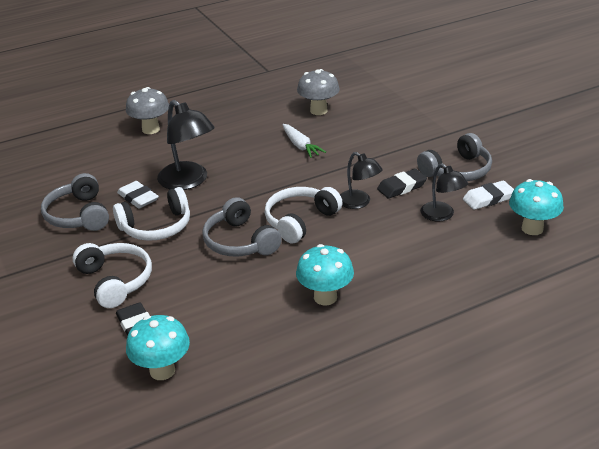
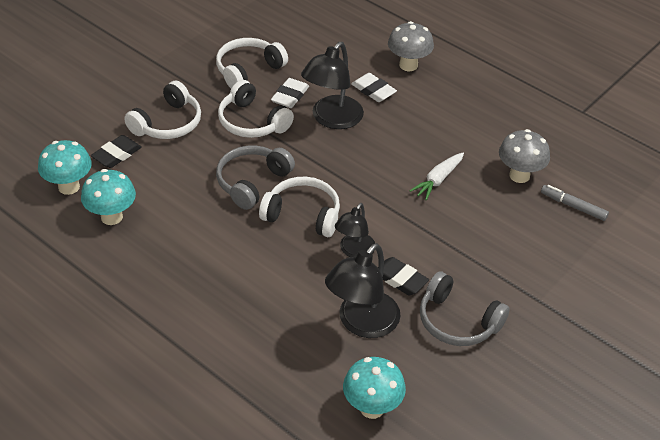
camera: 65 degrees right, 10 degrees up
(78, 215) = (248, 70): grey headphones -> white headphones
(325, 297) = (192, 262): turquoise mushroom -> turquoise mushroom (111, 217)
(364, 97) = (573, 206): none -> grey marker
(442, 215) = (361, 323): black lamp -> black lamp, size x1.62
(488, 198) = (413, 359): white eraser -> white eraser (373, 90)

